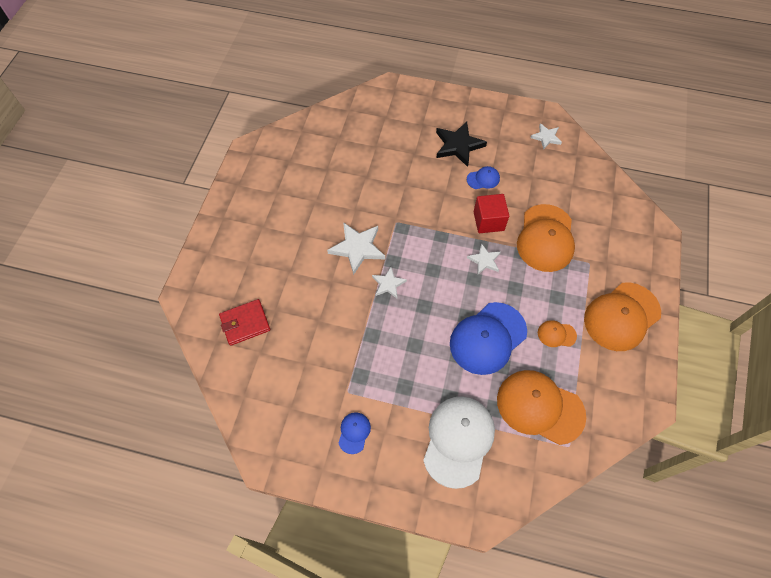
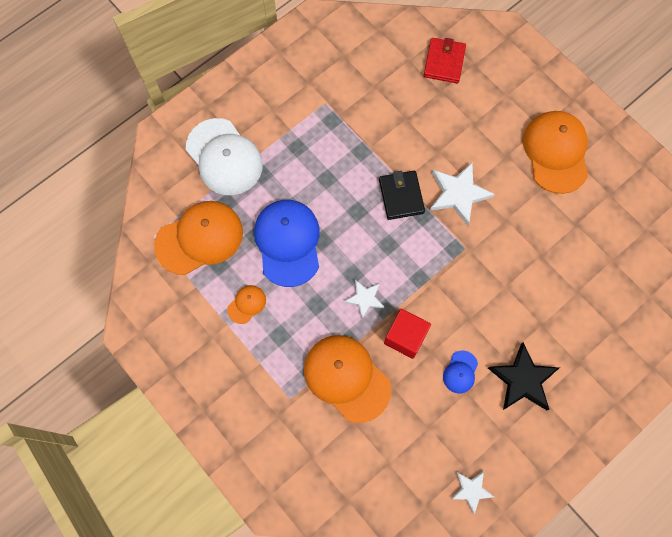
camera: 125 degrees right, 10 degrees up
(354, 432) = (289, 88): blue cap -> none
(388, 284) = (401, 196): white star -> black wallet
(621, 316) = (217, 379): orange cap -> orange cap (556, 152)

